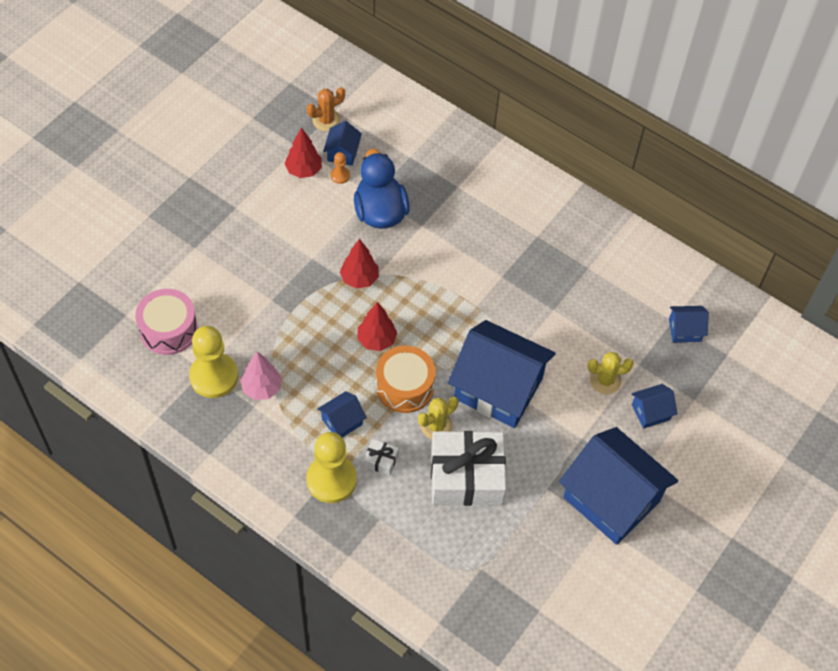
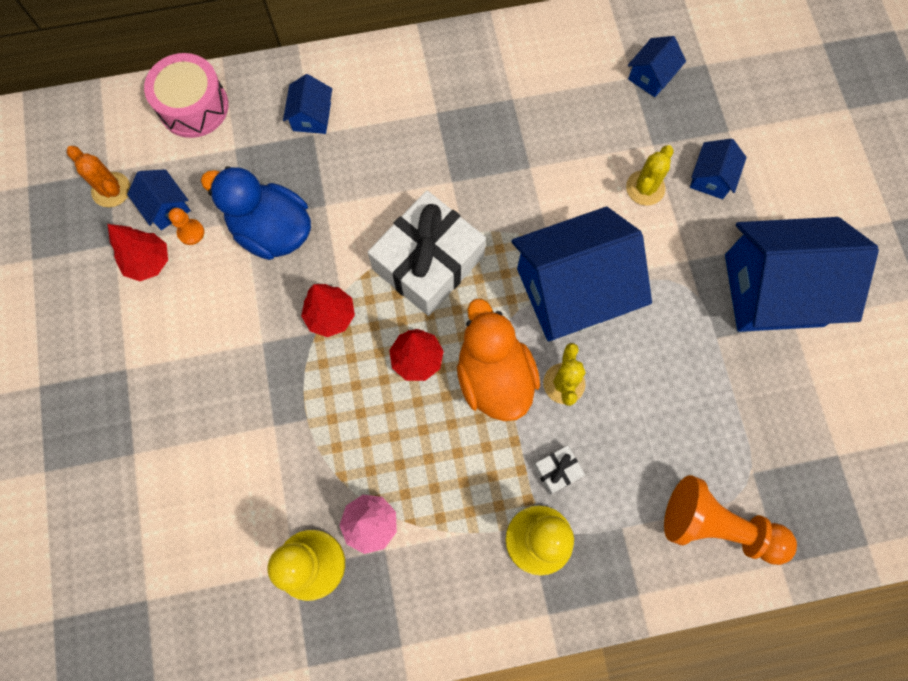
camera: 45 degrees left, 15 degrees up
(168, 329) = (209, 567): pink drum -> pink drum (193, 106)
(326, 120) = (111, 190): orange cactus -> orange cactus turned 60 degrees counterclockwise
(342, 421) = (481, 473): blue house -> blue house (311, 117)
(404, 386) = (494, 377): orange drum -> orange duck
(429, 570) = (717, 526): none -> orange pawn
(466, 476) = (643, 402): white gift -> white gift (428, 262)

